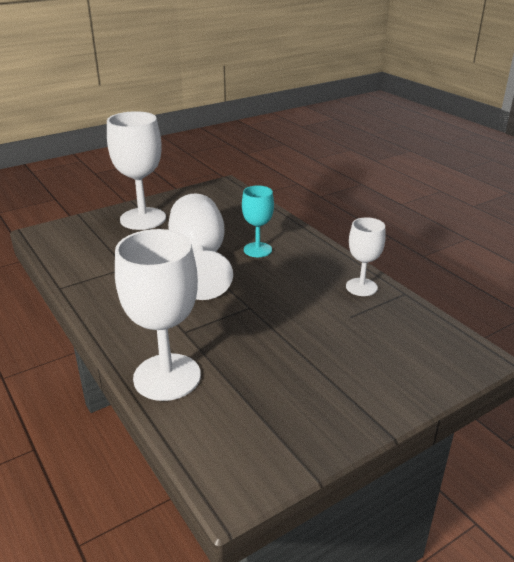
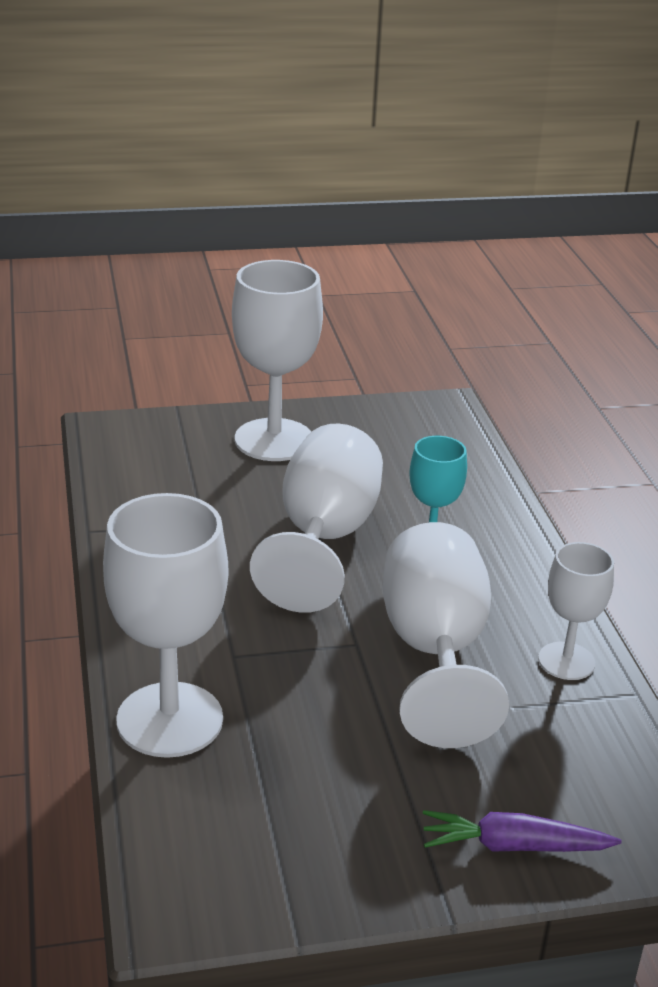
camera: 20 degrees right, 0 degrees up
(293, 300) = (435, 652): none -> white goblet
(398, 386) = (513, 846): none -> purple carrot

